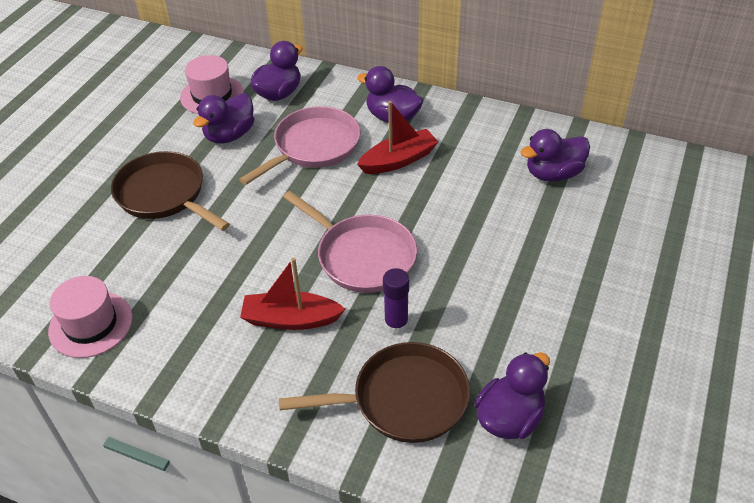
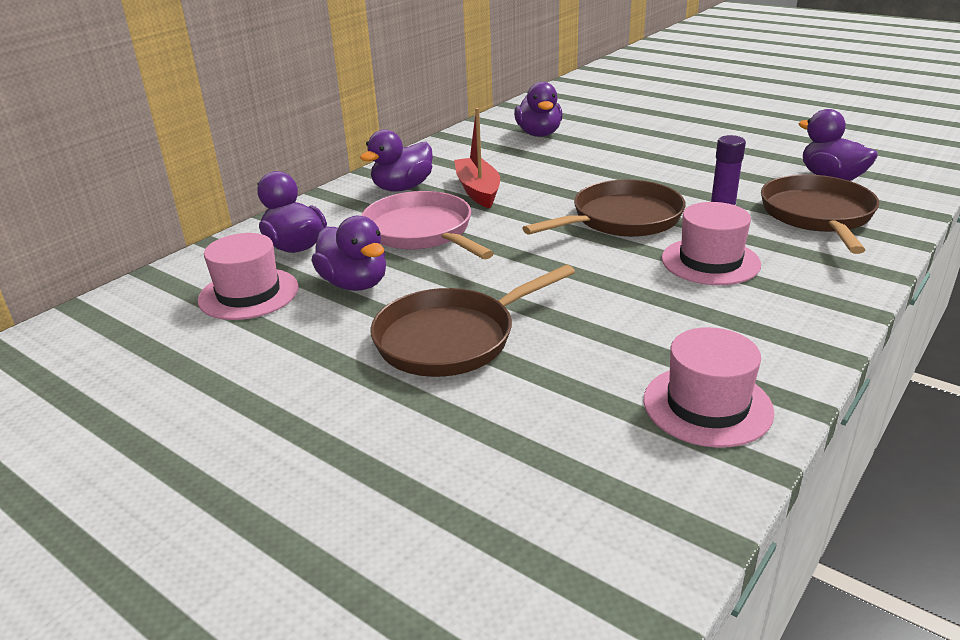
camera: 75 degrees left, 15 degrees down
(291, 319) = (710, 261): red boat -> pink hat
(362, 256) = (621, 219): pink pan -> brown pan

